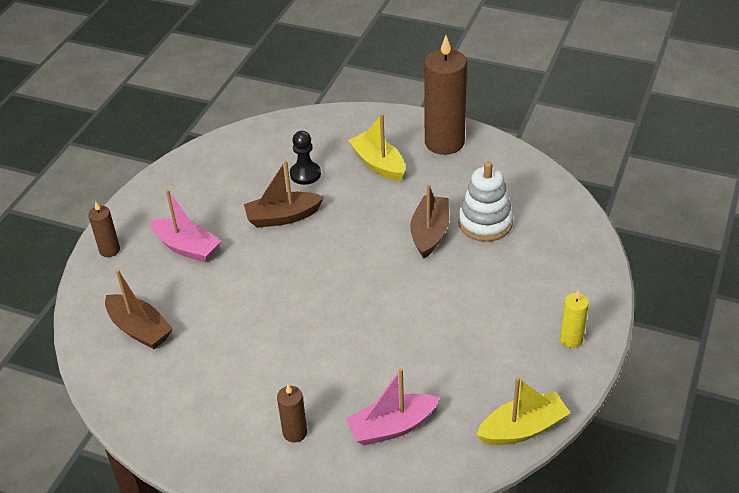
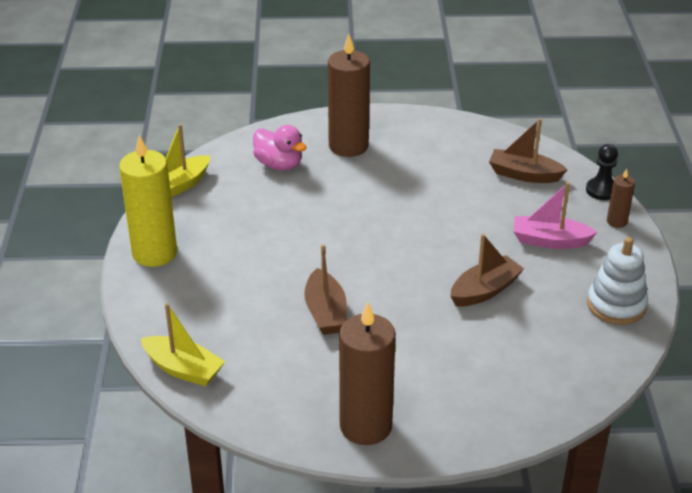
camera: 155 degrees right, 5 degrees down
(295, 432) = (348, 146): brown candle -> brown candle, size x2.10
(305, 174) = (499, 341): black pawn -> black pawn (601, 190)
(378, 164) = (427, 375): yellow boat -> yellow boat (183, 369)
(392, 427) = (279, 165): pink boat -> pink duck
(485, 223) = (273, 337): white stacking toy -> white stacking toy (616, 305)
(571, 339) = (154, 253): yellow candle -> yellow candle, size x2.10

